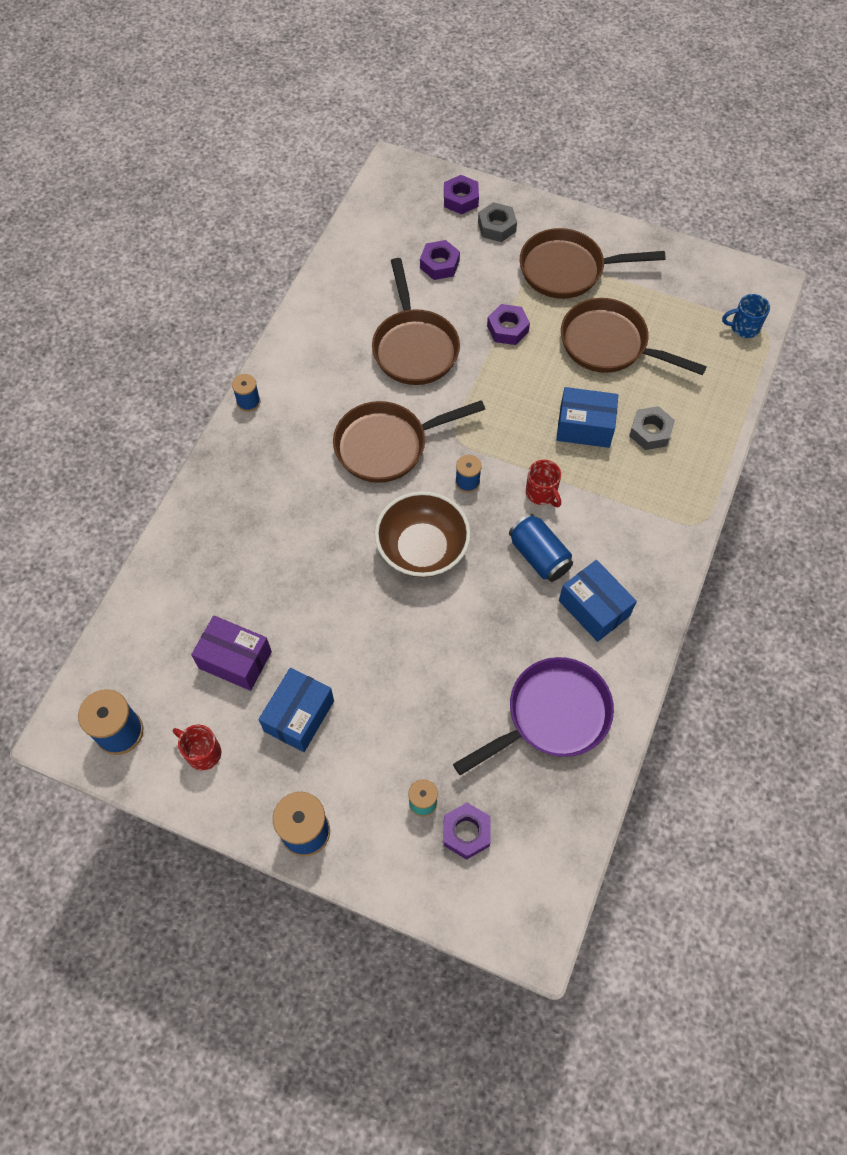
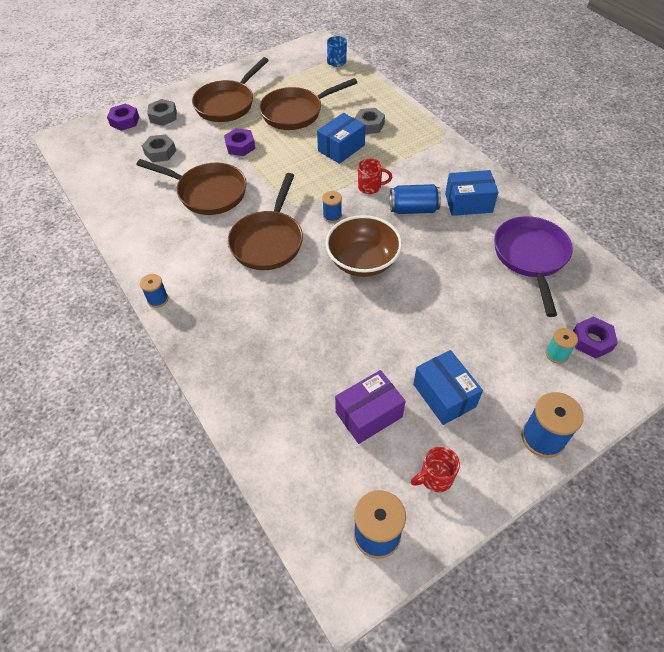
camera: 55 degrees left, 10 degrees down
(439, 264) = (160, 152): purple nut -> grey nut

